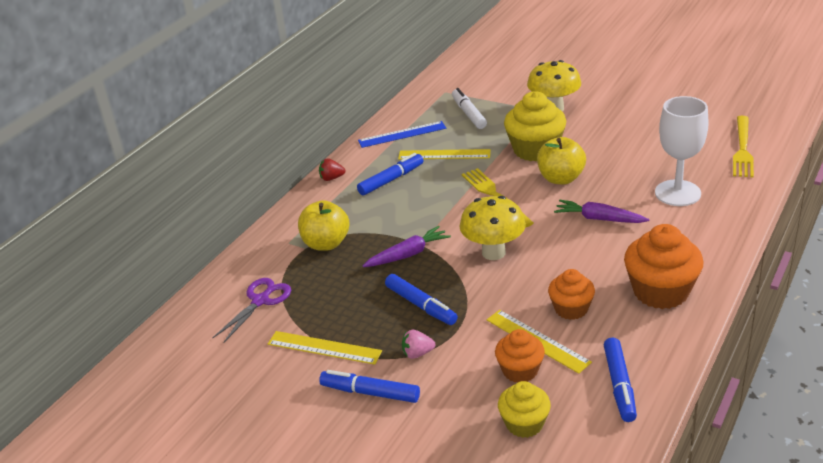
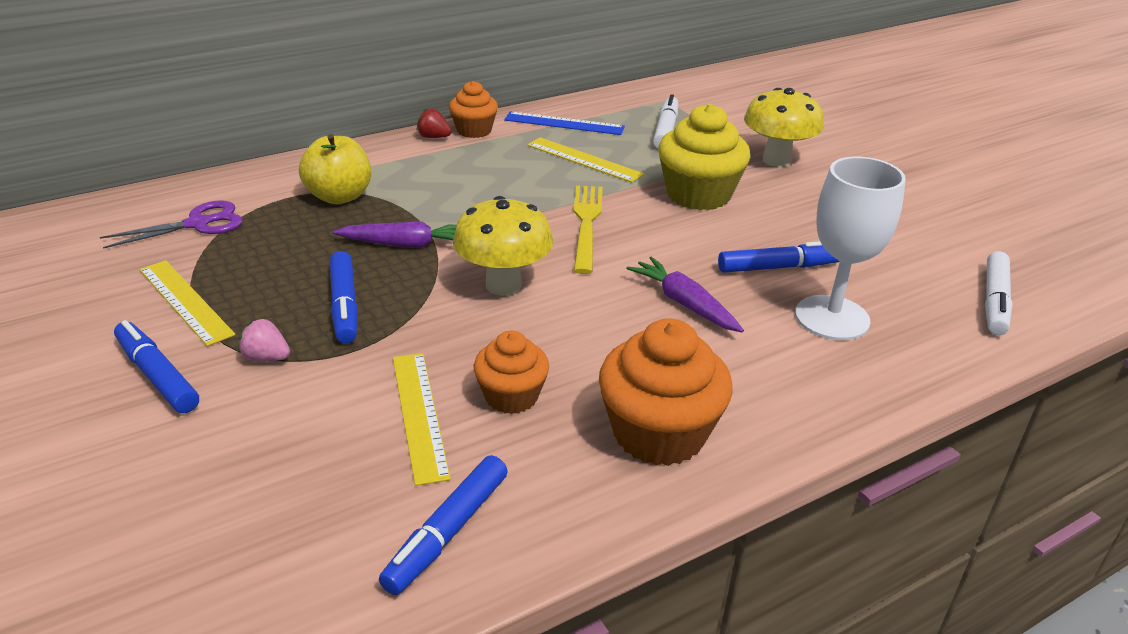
camera: 25 degrees right, 0 degrees up
(391, 180) = (492, 162): blue marker -> blue marker (778, 267)
(520, 370) = (350, 441): orange cupcake -> orange cupcake (474, 130)
(524, 424) = (264, 514): yellow cupcake -> none
(561, 178) = (691, 237): yellow apple -> none
(742, 149) = (994, 301): yellow fork -> white marker

